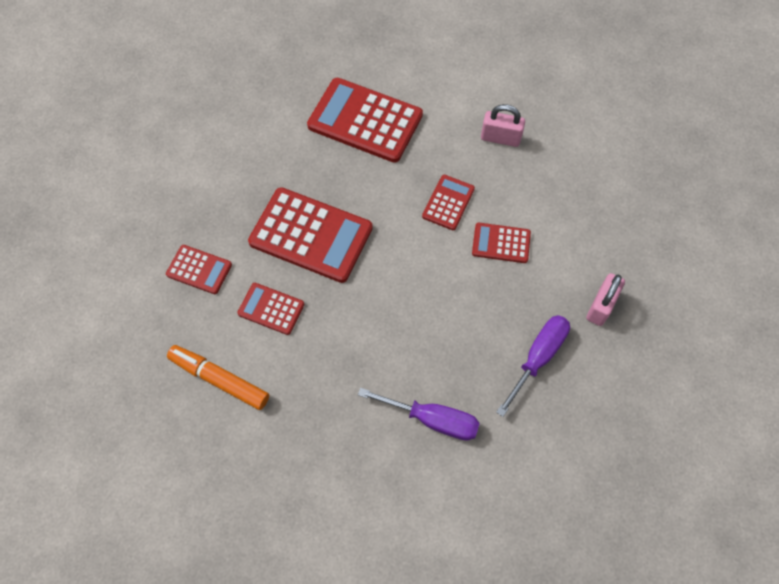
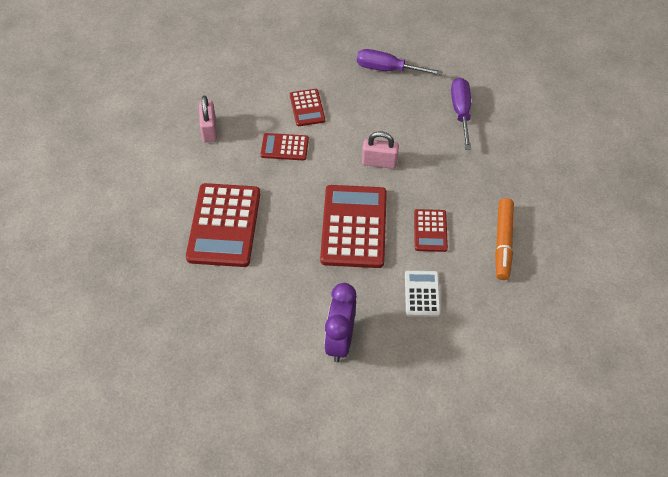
camera: 110 degrees left, 10 degrees down
(186, 179) = (340, 341): none -> purple clock
(199, 270) = (422, 294): red calculator -> white calculator
(601, 306) = (333, 46): pink padlock -> pink padlock (379, 162)

